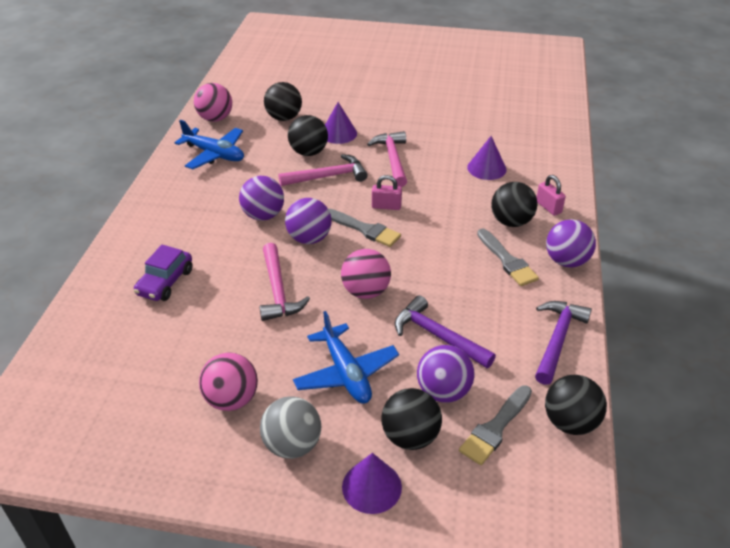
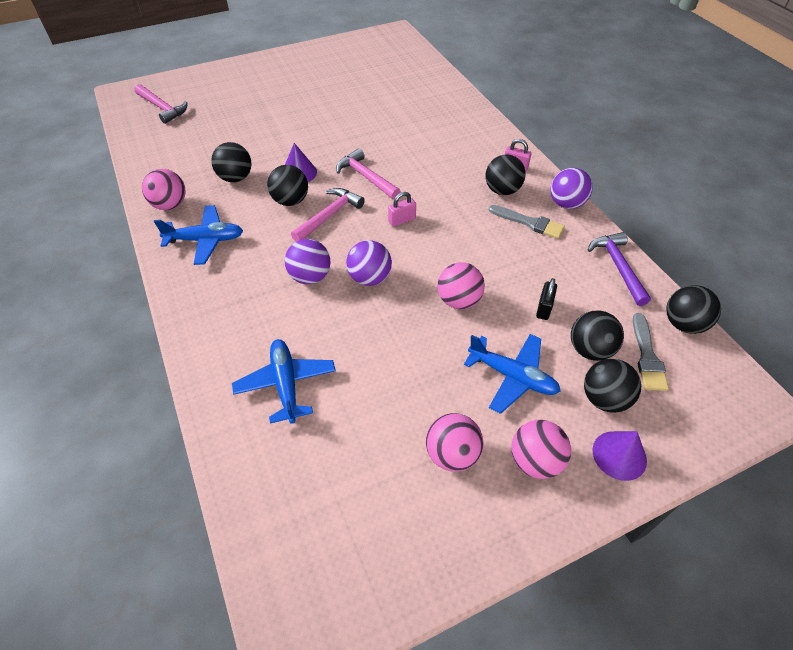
camera: 35 degrees left, 10 degrees up
(165, 282) = (286, 384): purple car -> blue plane
(278, 290) = (391, 337): pink hammer -> pink hammer (162, 108)
(292, 445) = (535, 461): grey ball -> pink ball
(365, 229) = (405, 248): grey brush -> none
(438, 336) = (544, 308): purple hammer -> black padlock
(443, 391) = (590, 349): purple ball -> black ball
(486, 168) = (443, 154): purple cone -> none

